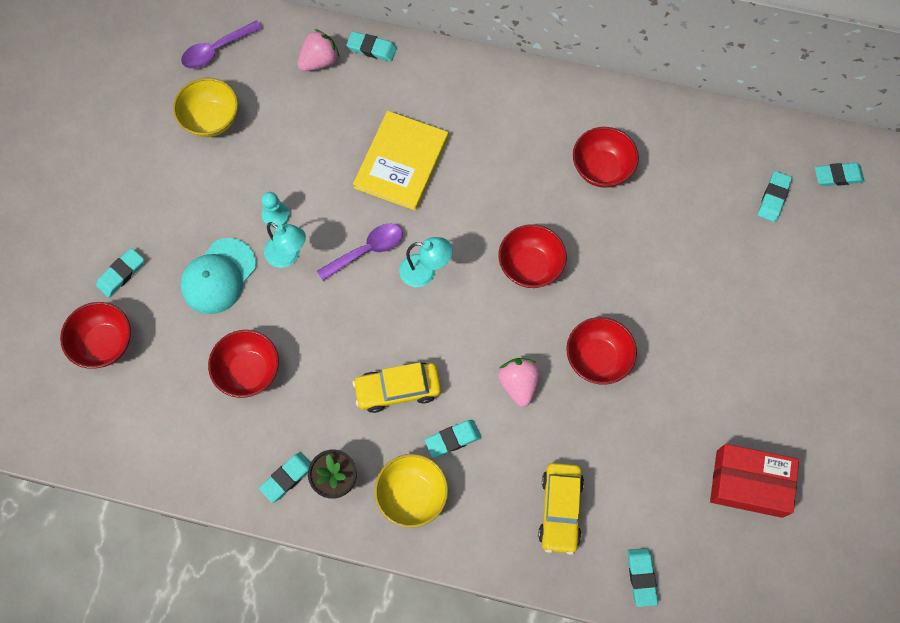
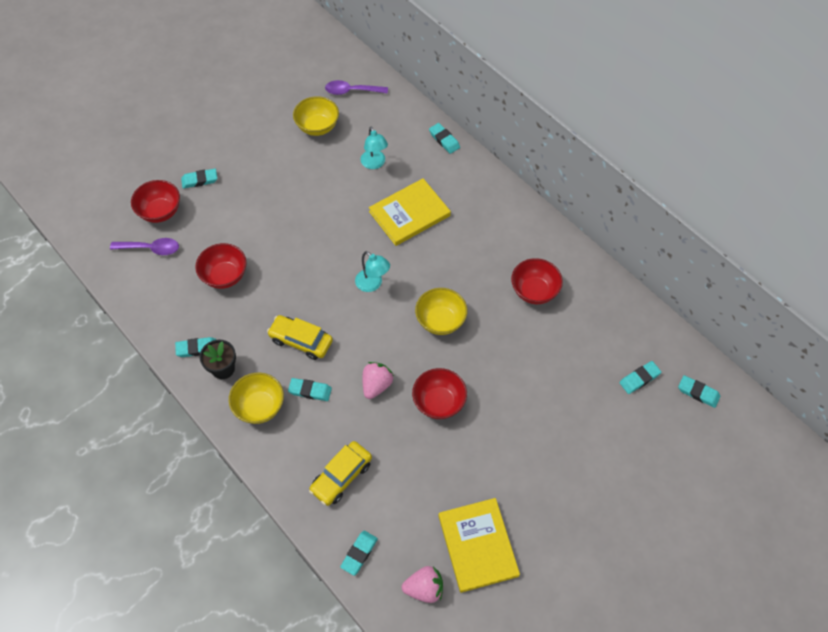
camera: 35 degrees right, 10 degrees down
(218, 276) = (251, 213): turquoise cap -> none
(275, 215) = (311, 200): turquoise pawn -> none
(288, 256) = (299, 226): turquoise lamp -> turquoise lamp (374, 164)
(319, 61) = (407, 130): pink strawberry -> pink strawberry (424, 588)
(367, 250) = (348, 251): purple spoon -> purple spoon (151, 248)
(530, 266) = (440, 321): red bowl -> yellow bowl
(749, 483) = (477, 545): red box -> yellow book

